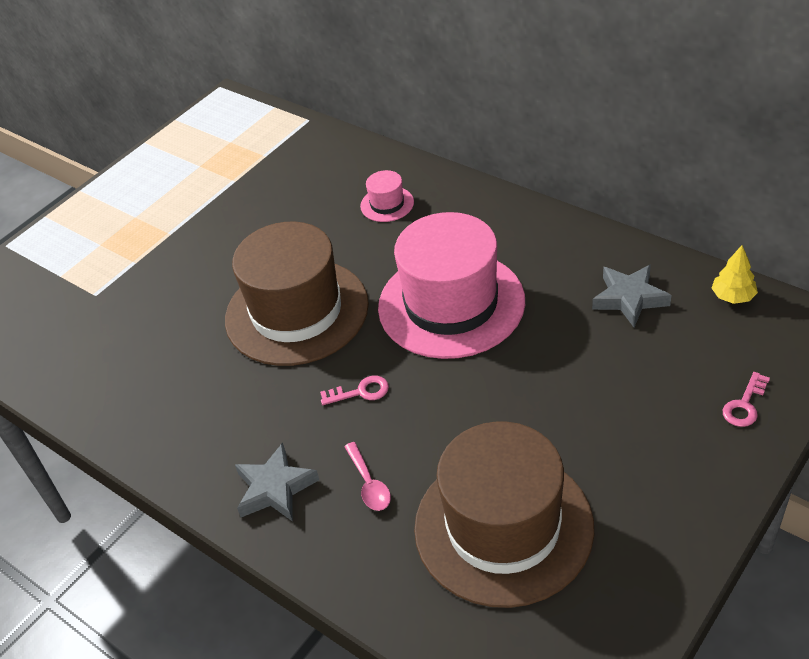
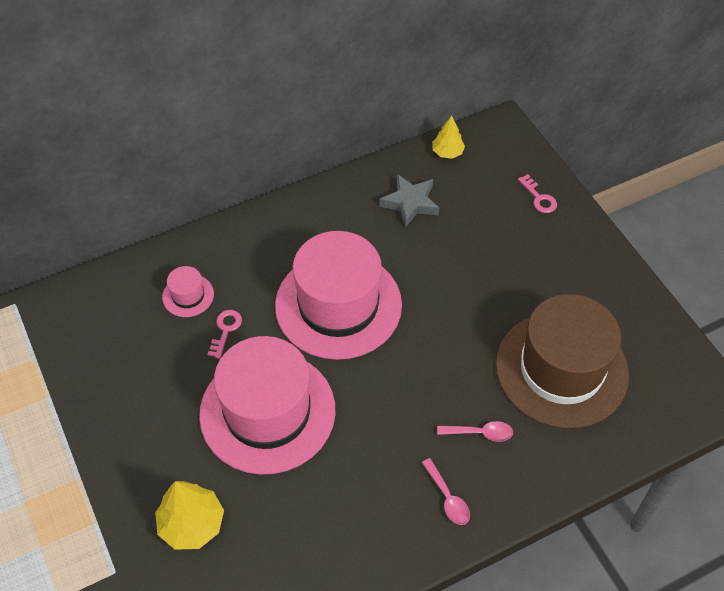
camera: 70 degrees left, 10 degrees up
(158, 318) = (192, 524): none -> yellow tree
(275, 488) = (448, 498): grey star -> pink spoon
(297, 311) = (267, 411): brown hat -> pink hat
(360, 392) = (388, 402): pink key -> pink key (225, 330)

